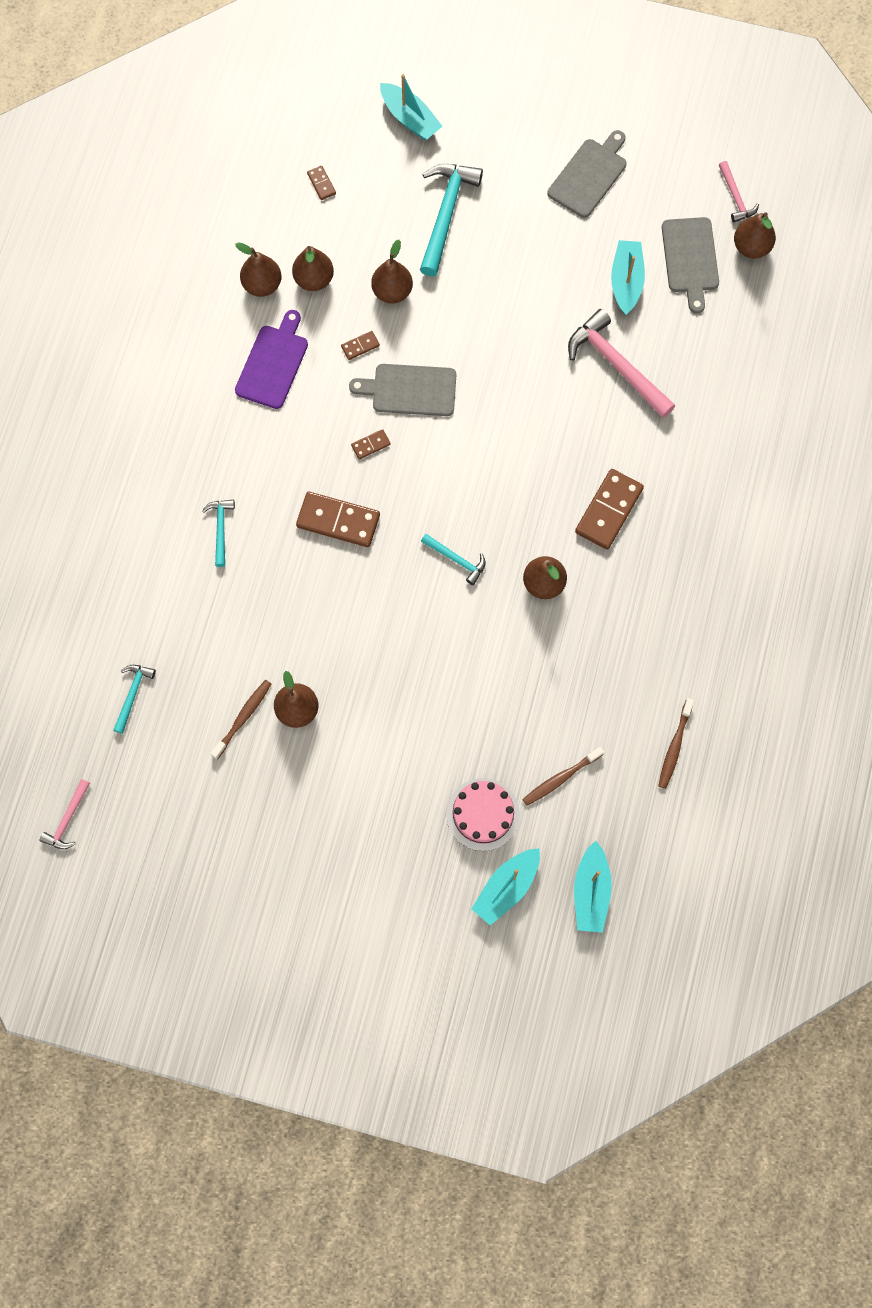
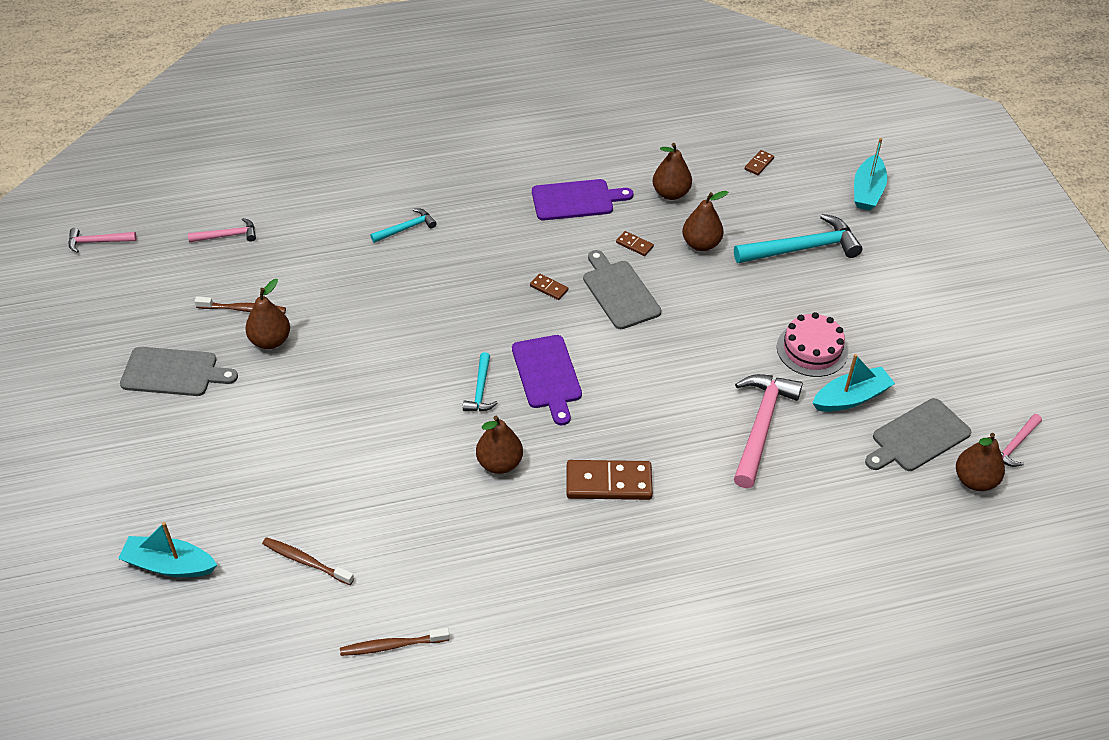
camera: 60 degrees right, 25 degrees down
(133, 694) = (227, 236): turquoise hammer -> pink hammer
(262, 285) = (640, 166): brown pear -> none
(338, 521) = (463, 296): brown domino -> none
(470, 498) = (547, 375): none -> purple cutting board
(483, 814) = (237, 514): pink cake -> pink cake (812, 349)
(589, 175) = (929, 327): grey cutting board -> grey cutting board (173, 372)
(590, 891) = (196, 638): turquoise boat -> none

